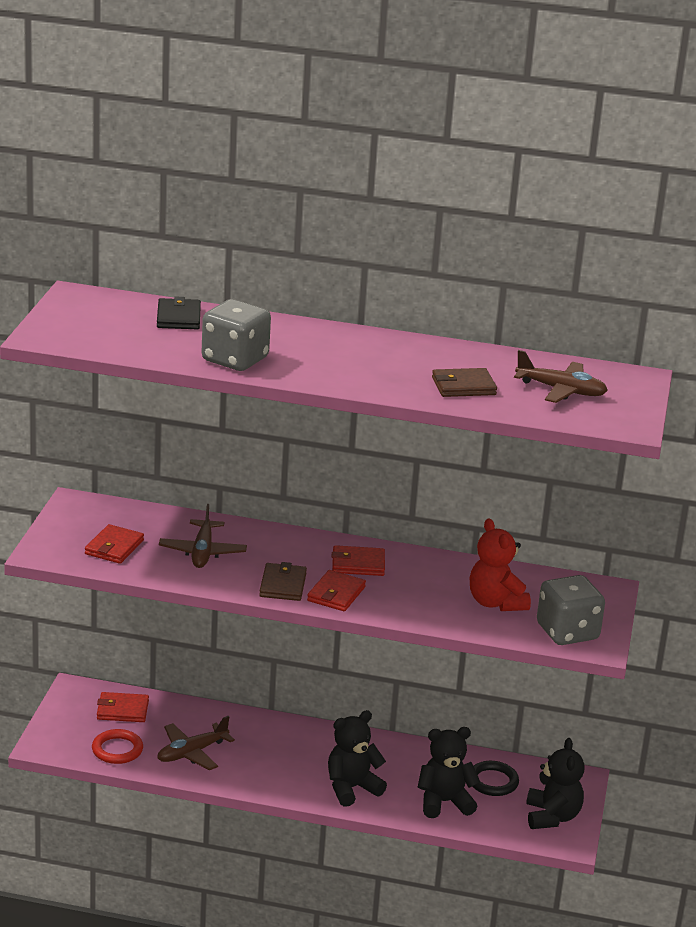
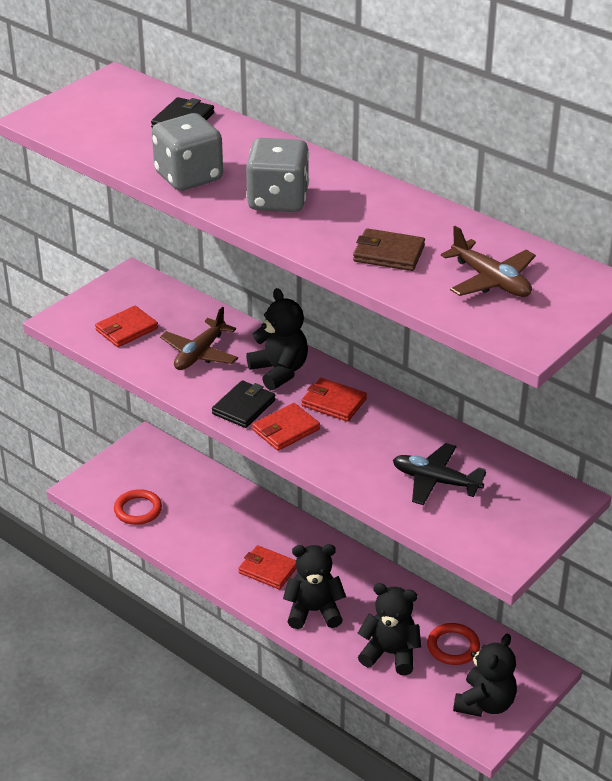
camera: 30 degrees right, 10 degrees up
(122, 710) = (170, 472): red wallet -> red wallet (268, 570)
(192, 753) = (198, 532): brown plane -> none
(282, 585) = (243, 407): brown wallet -> black wallet
(288, 550) = (279, 371): none -> black teddy bear
(493, 782) = (453, 647): black ring -> red ring
(496, 603) = (435, 481): red teddy bear -> black plane
(567, 632) = (483, 535): grey dice -> grey dice (278, 200)

